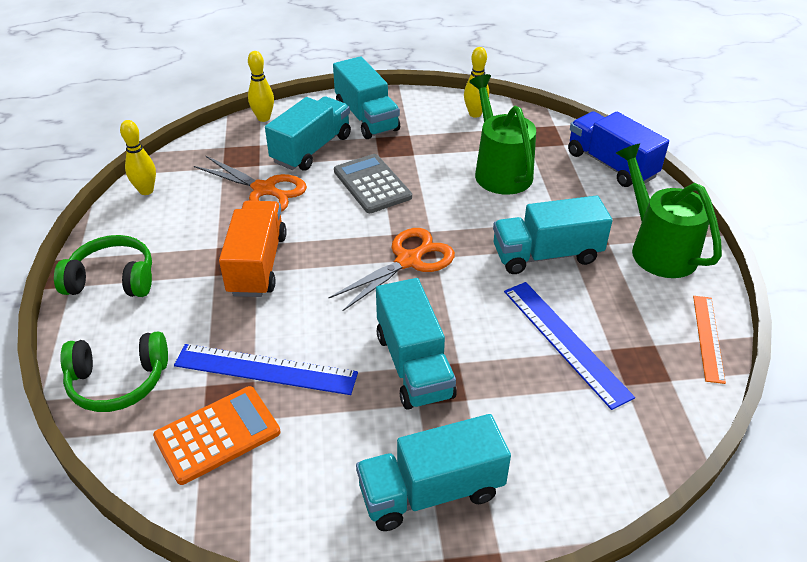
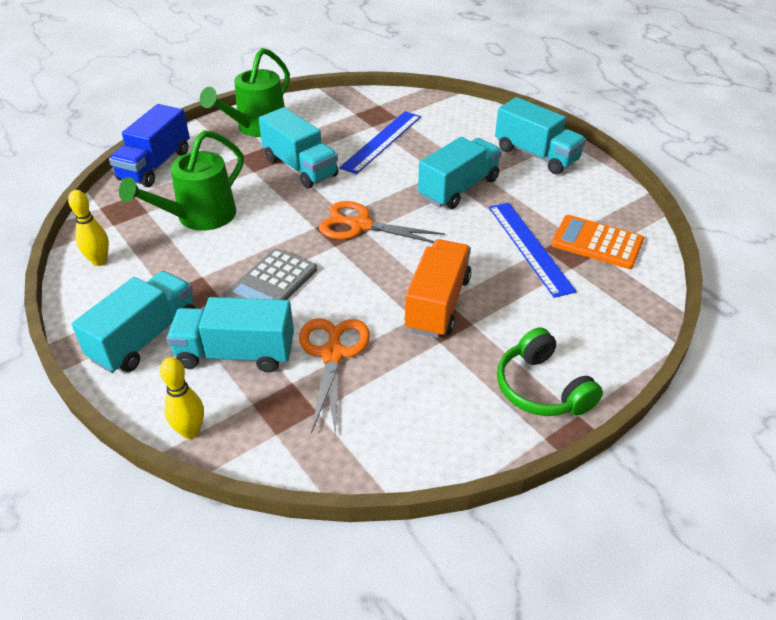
camera: 120 degrees left, 0 degrees up
(118, 381) = (619, 313): green headphones -> none
(146, 191) = (406, 454): yellow bowling pin -> none
(257, 264) = (437, 304): orange truck -> orange truck turned 135 degrees clockwise
(708, 338) = (332, 99): orange ruler -> none

